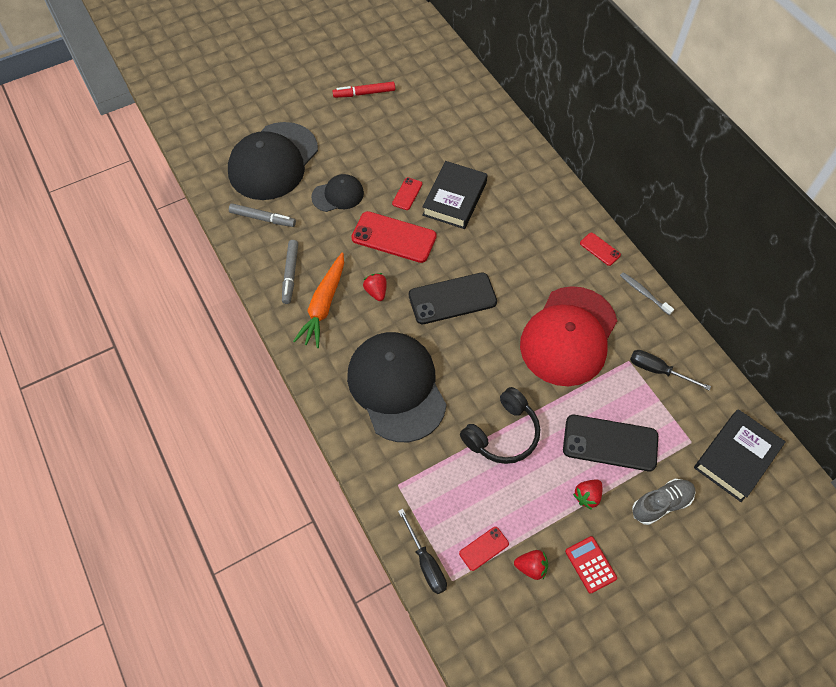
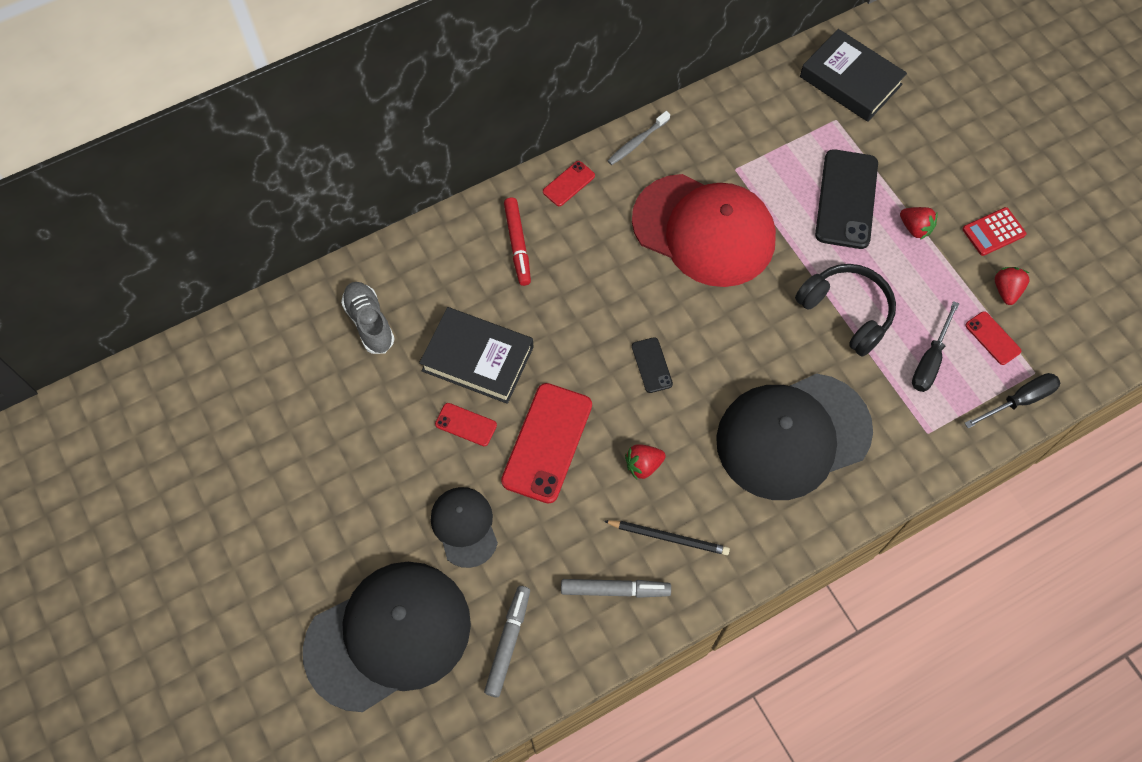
camera: 90 degrees left, 5 degrees up
(273, 161) = (388, 636): black cap -> black cap turned 60 degrees counterclockwise
(323, 305) = (668, 537): orange carrot -> black pencil
(364, 93) = (248, 493): red marker -> red marker (518, 244)
(452, 298) = (651, 365): black phone -> black phone, size x0.49
(658, 370) = (747, 140): black screwdriver -> black screwdriver (930, 360)
(661, 504) = (914, 157): grey shoe -> grey shoe (369, 323)

